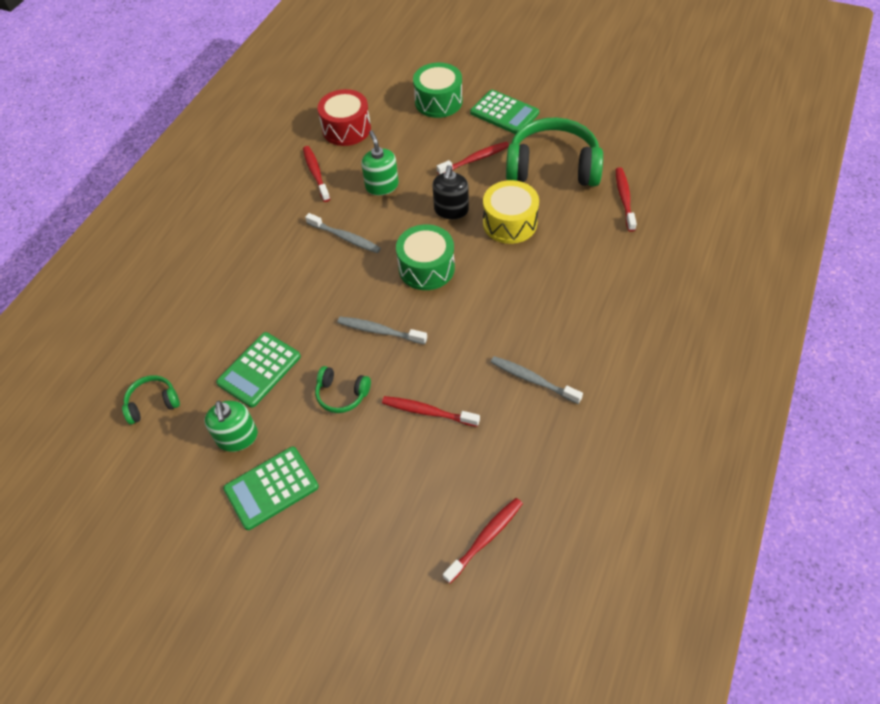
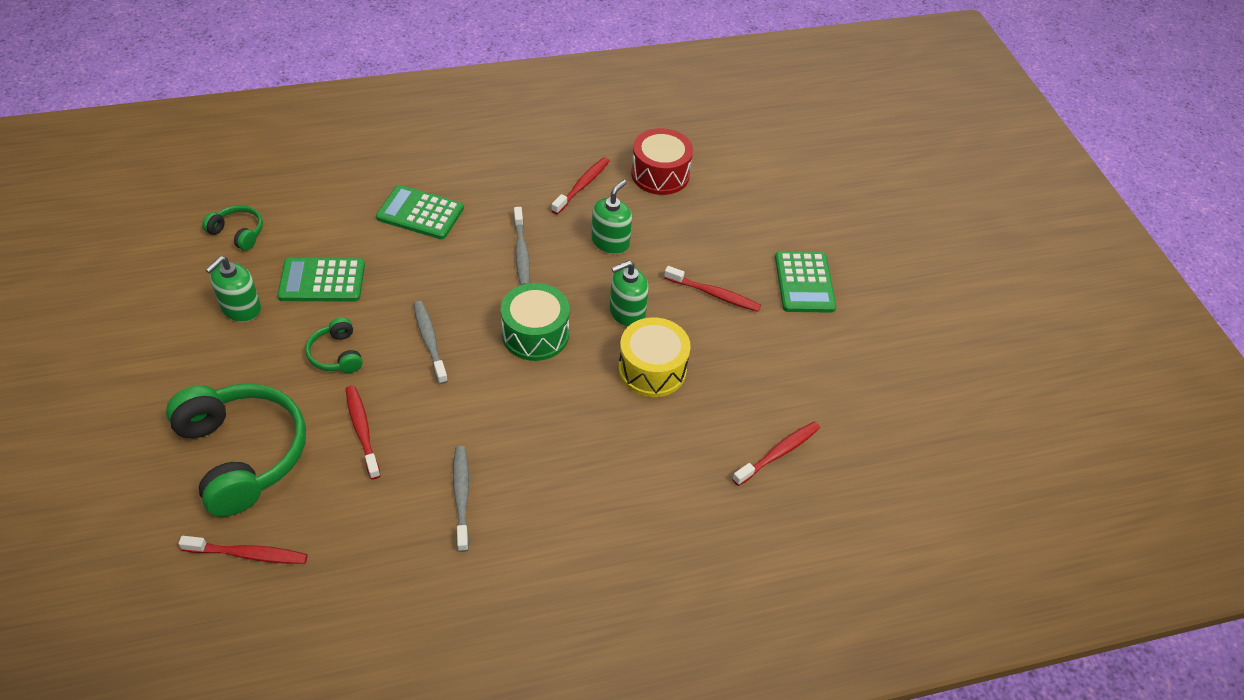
camera: 45 degrees right, 5 degrees down
(271, 488) = (204, 362): green calculator -> green calculator (420, 213)
(438, 101) = (767, 221): green drum -> none
(451, 210) = (627, 312): black soap dispenser -> green soap dispenser
(552, 167) = (765, 365): green headphones -> green headphones (242, 454)

